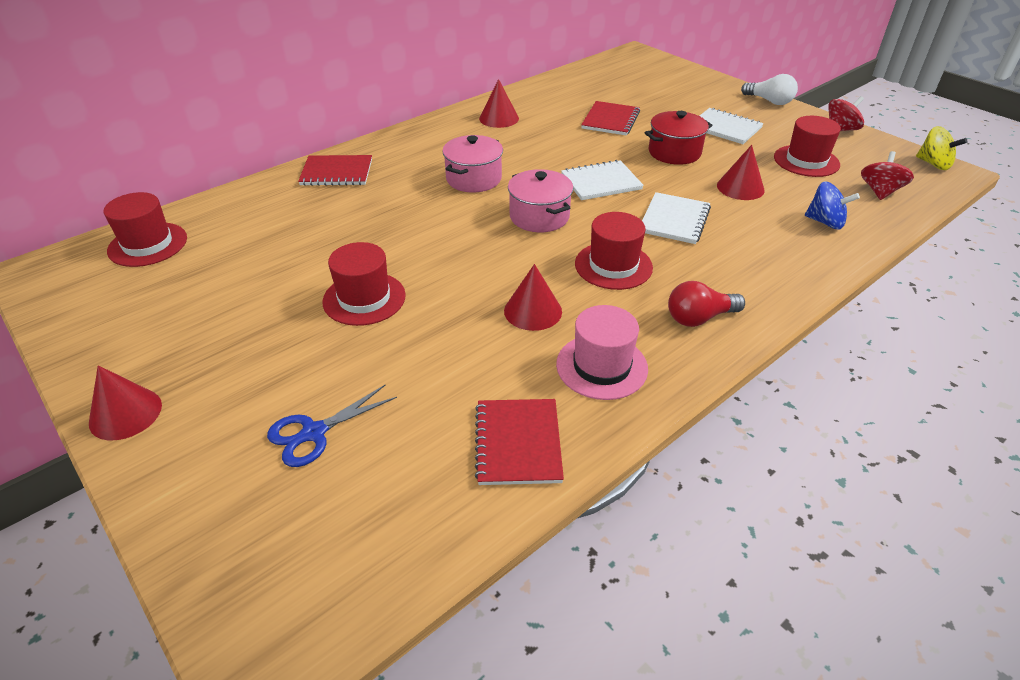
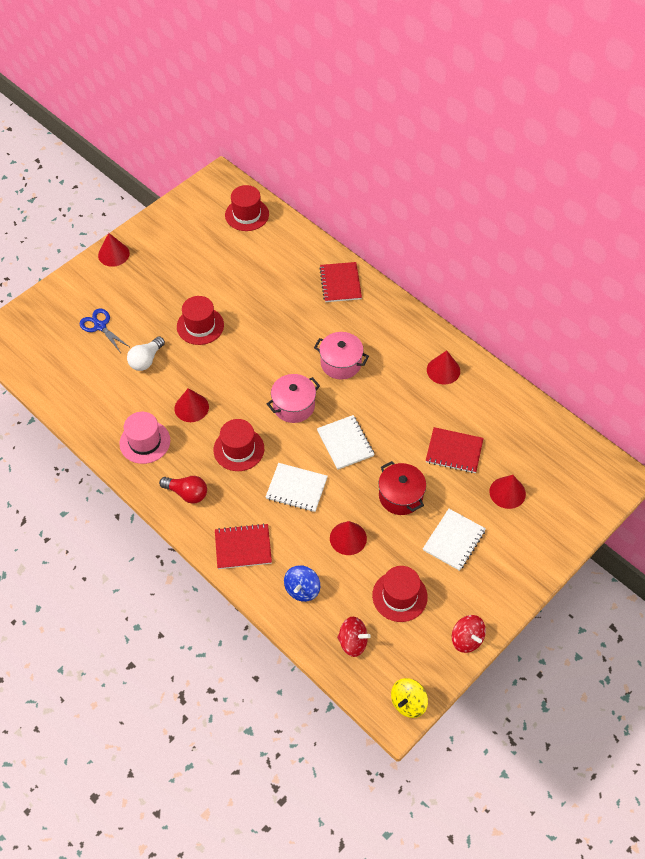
camera: 85 degrees right, 15 degrees up
(518, 443) = (91, 406): red notebook -> red notebook (243, 547)
(660, 99) = (507, 492): none -> red cone
(699, 318) = (187, 493): red light bulb -> red light bulb turned 135 degrees clockwise
(769, 101) = (520, 588): white light bulb -> white light bulb (146, 360)

